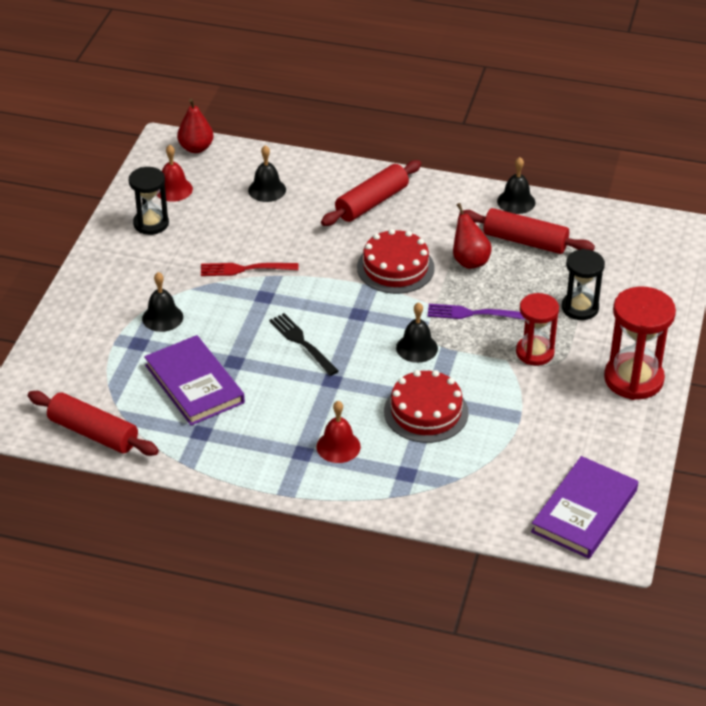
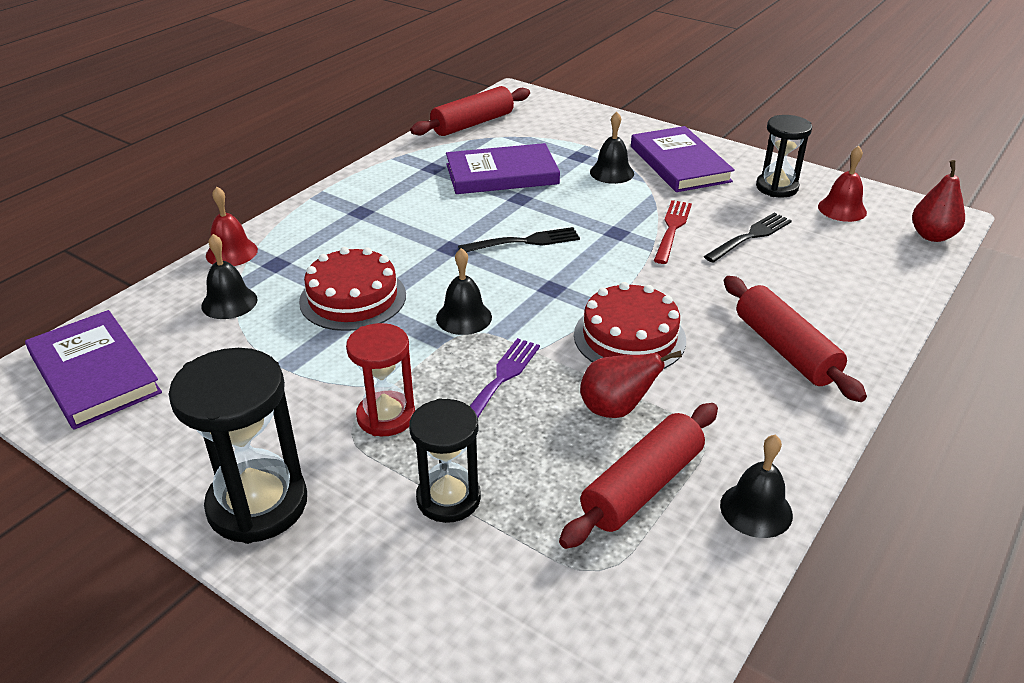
camera: 110 degrees right, 5 degrees down
(129, 281) = (679, 164): none -> purple book
(237, 230) = (750, 237): none -> black fork
(267, 190) = (831, 270): black bell -> black bell (229, 302)
(338, 446) = (351, 233): red bell -> red bell (231, 252)
(633, 379) = (257, 504): red hourglass -> black hourglass

